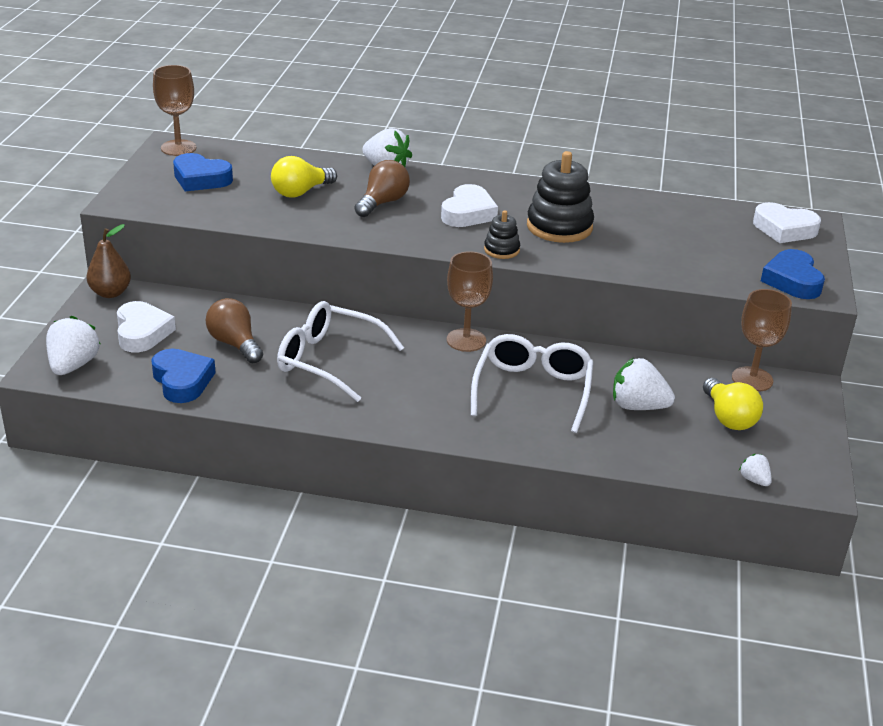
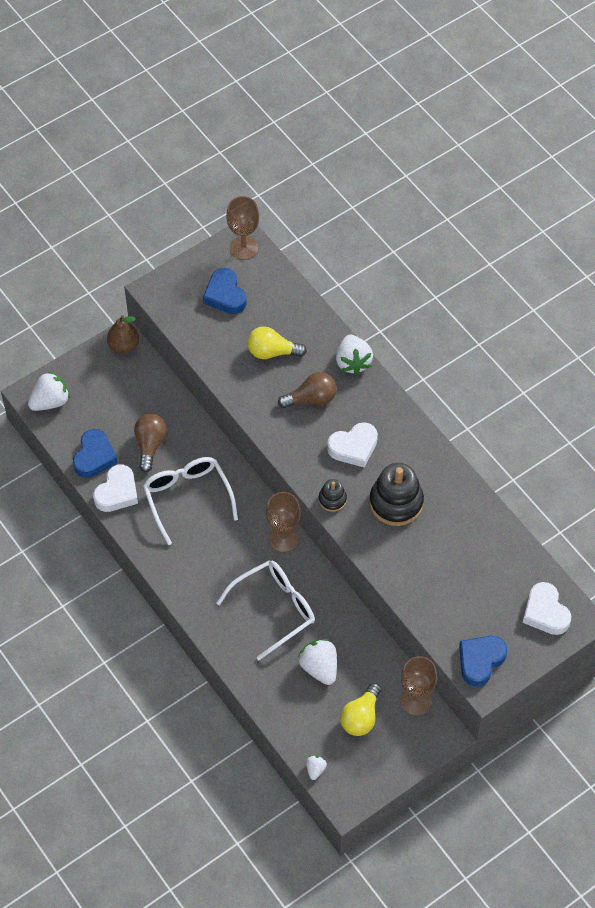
camera: 45 degrees right, 25 degrees up
(142, 332) = (110, 397): white heart -> white heart (117, 492)

